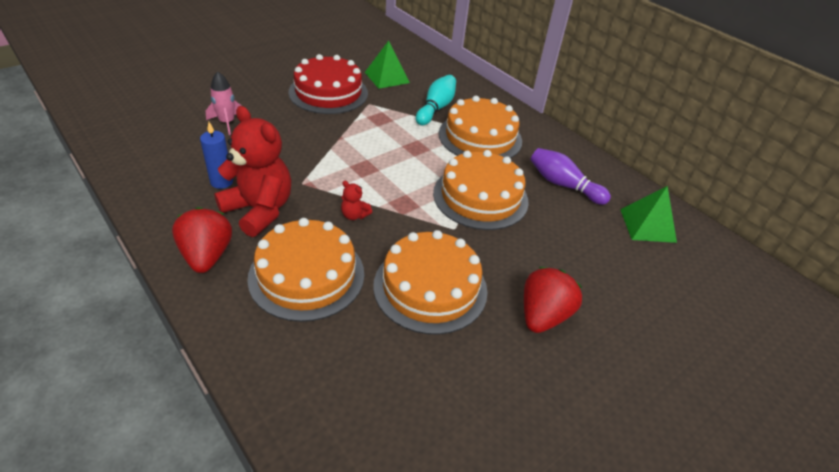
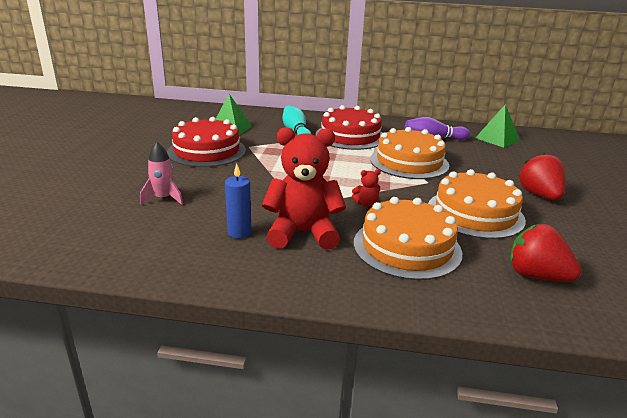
camera: 40 degrees left, 15 degrees down
(207, 256) = (325, 277): red strawberry -> red strawberry (536, 276)
(480, 137) = (350, 136): orange cake -> red cake

